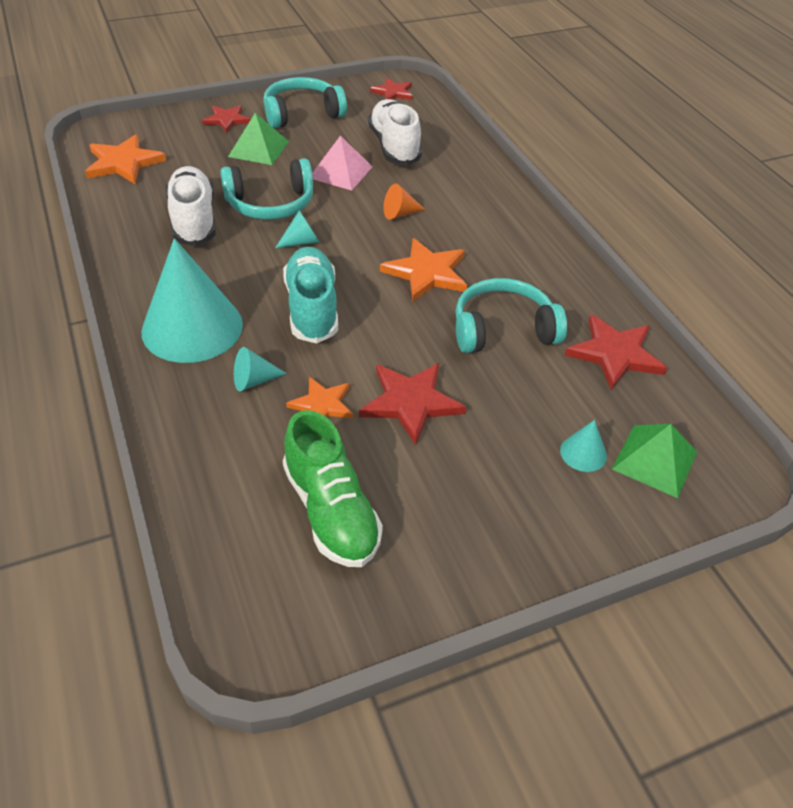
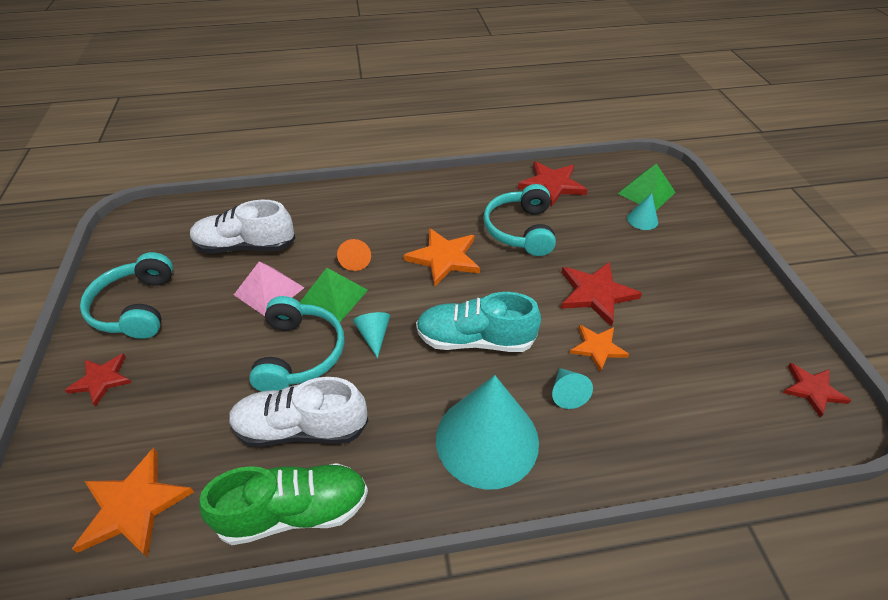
camera: 75 degrees left, 0 degrees up
(258, 149) = (186, 354): green pyramid -> green pyramid (333, 297)
(331, 511) = (708, 356): green shoe -> green shoe (295, 511)
(393, 92) = (145, 231): red star -> red star (812, 390)

